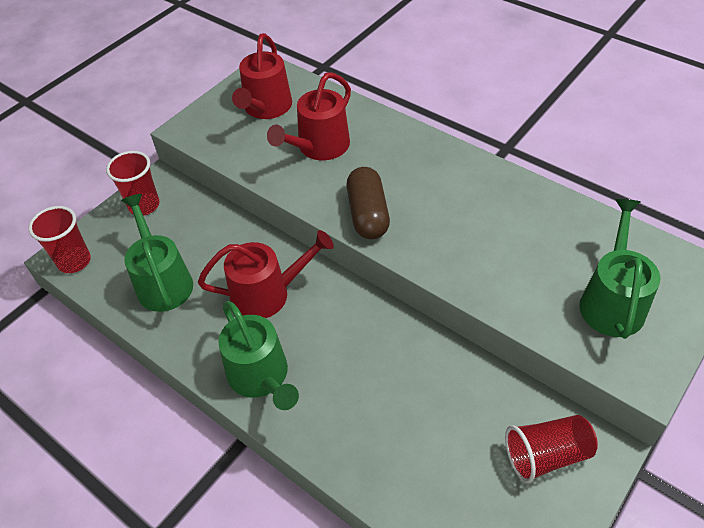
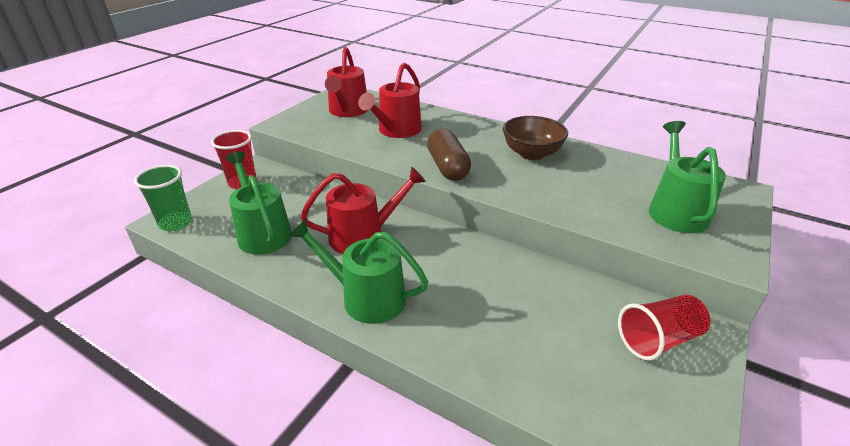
camera: 10 degrees left, 15 degrees down
(74, 261) = (175, 223): red cup -> green cup
(261, 377) = (366, 297): green watering can -> green watering can turned 150 degrees clockwise
(471, 197) = (531, 154): none -> brown bowl

